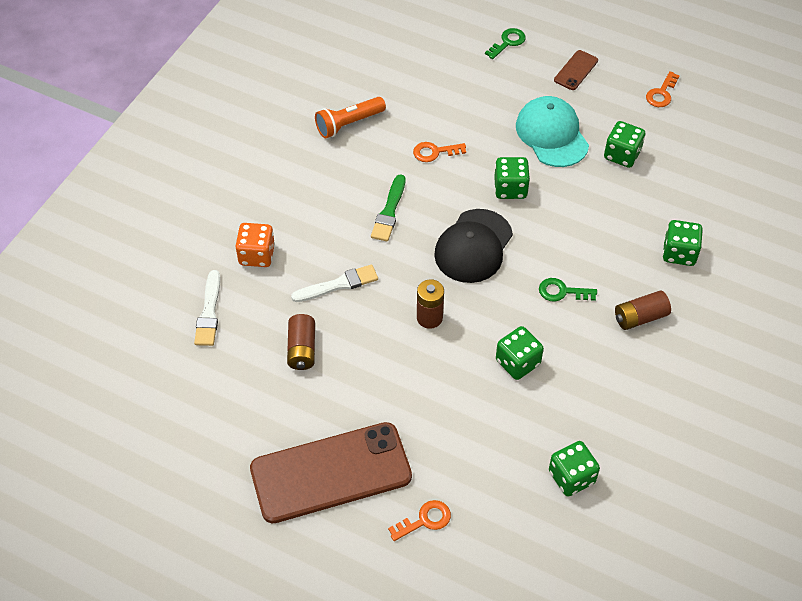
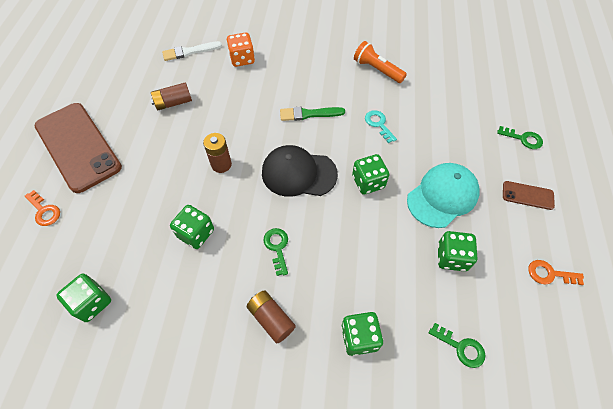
camera: 70 degrees right, 5 degrees up
(338, 284) = (233, 105): white brush -> none
(434, 152) = (378, 124): orange key -> turquoise key
(709, 183) = (461, 347): none -> green key

